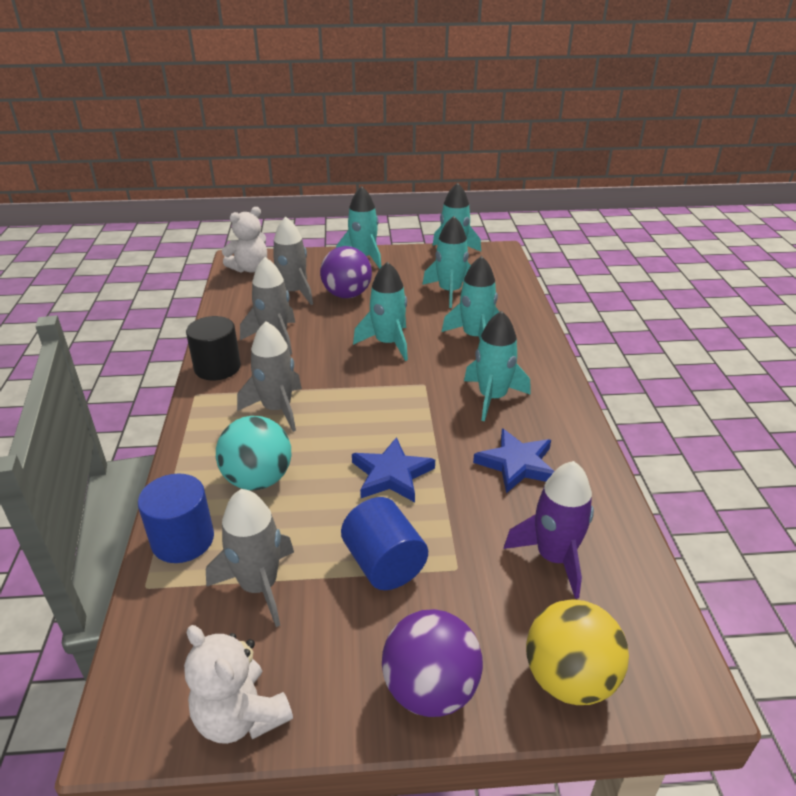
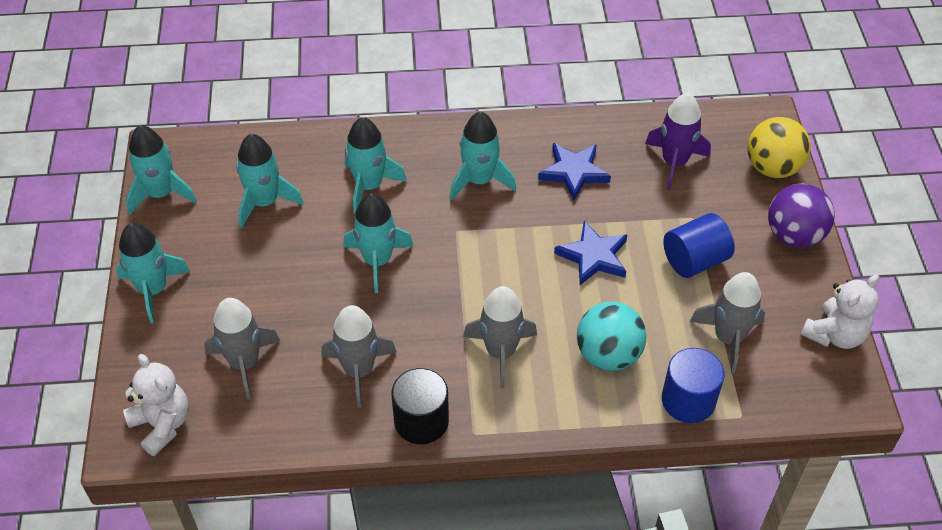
camera: 90 degrees left, 15 degrees up
(347, 295) = (258, 304): purple ball -> none

